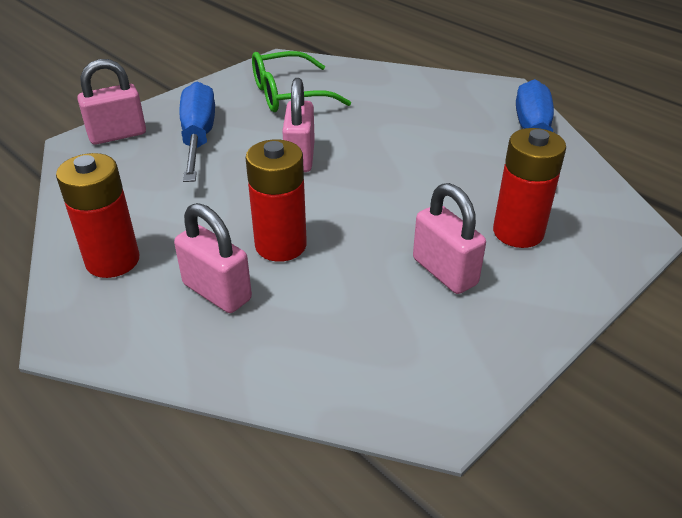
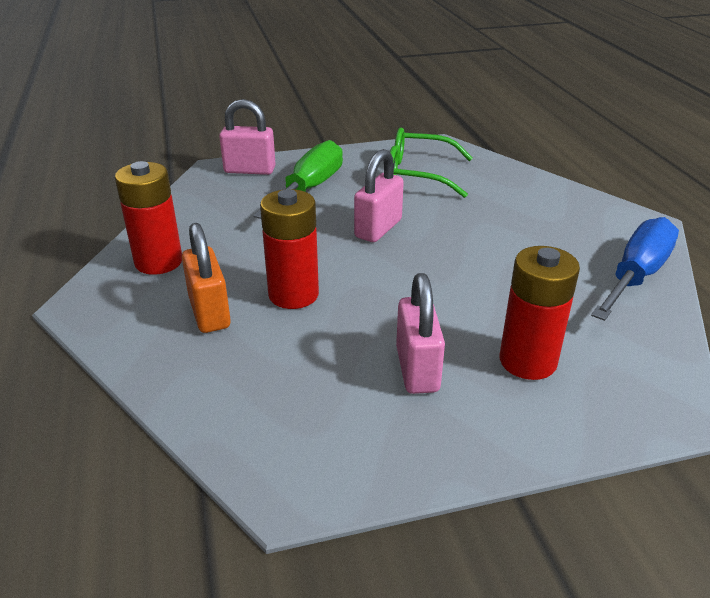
camera: 30 degrees right, 5 degrees down
(198, 137) = (309, 188): blue screwdriver -> green screwdriver
(217, 292) = (209, 313): pink padlock -> orange padlock

